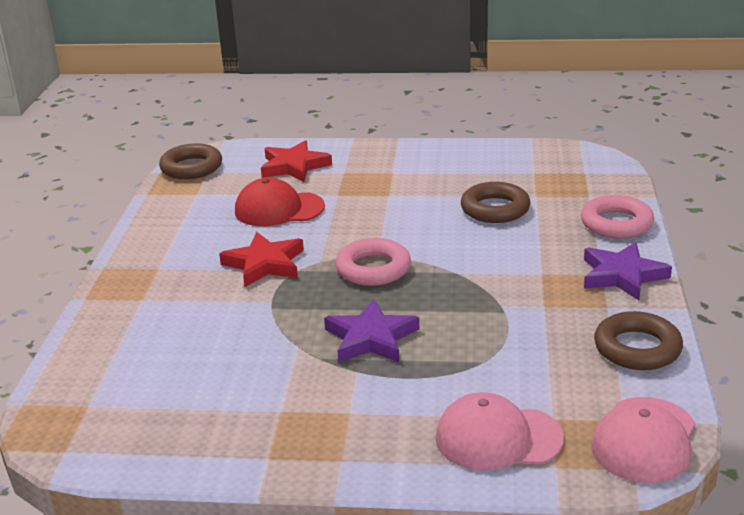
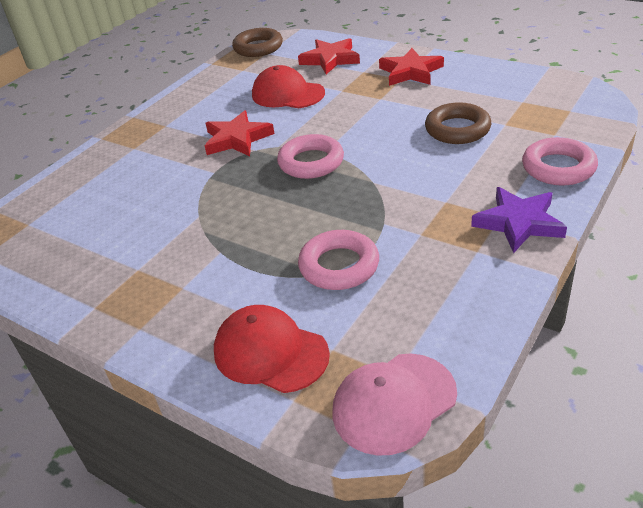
camera: 30 degrees right, 10 degrees up
(371, 338) = (255, 225): purple star -> none
(397, 164) = (410, 72): none -> red star
(493, 351) = (339, 266): none -> pink ring
(497, 438) = (270, 352): pink cap -> red cap
(637, 348) = (469, 303): brown ring -> none

